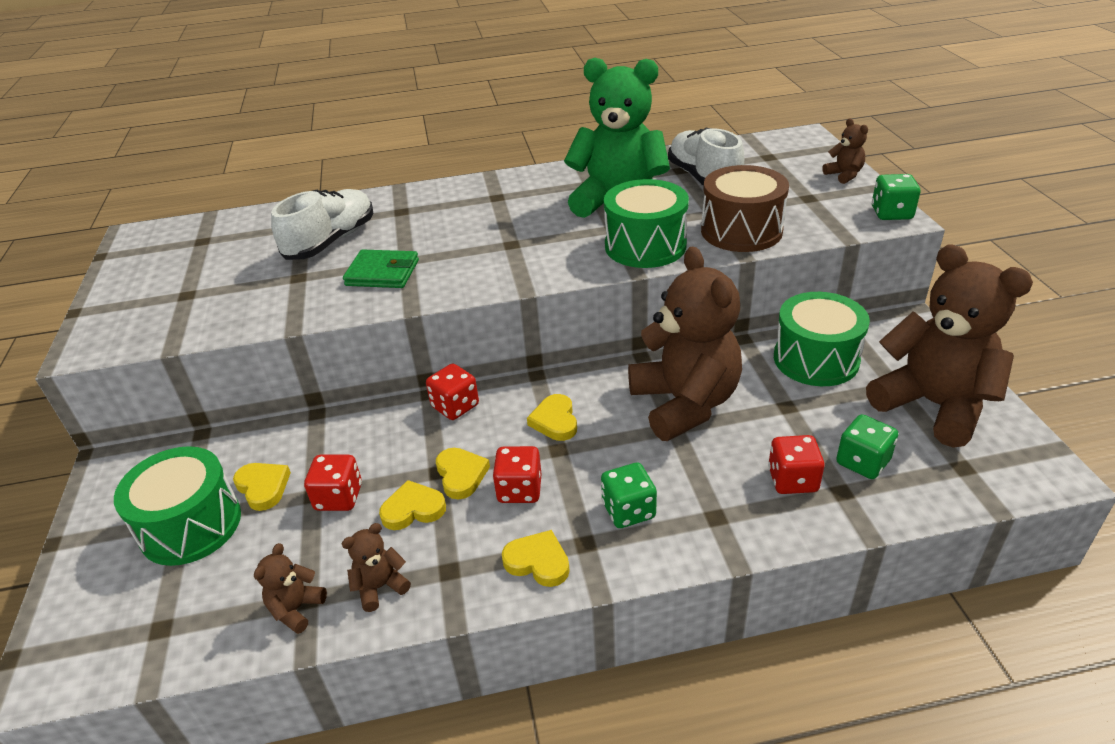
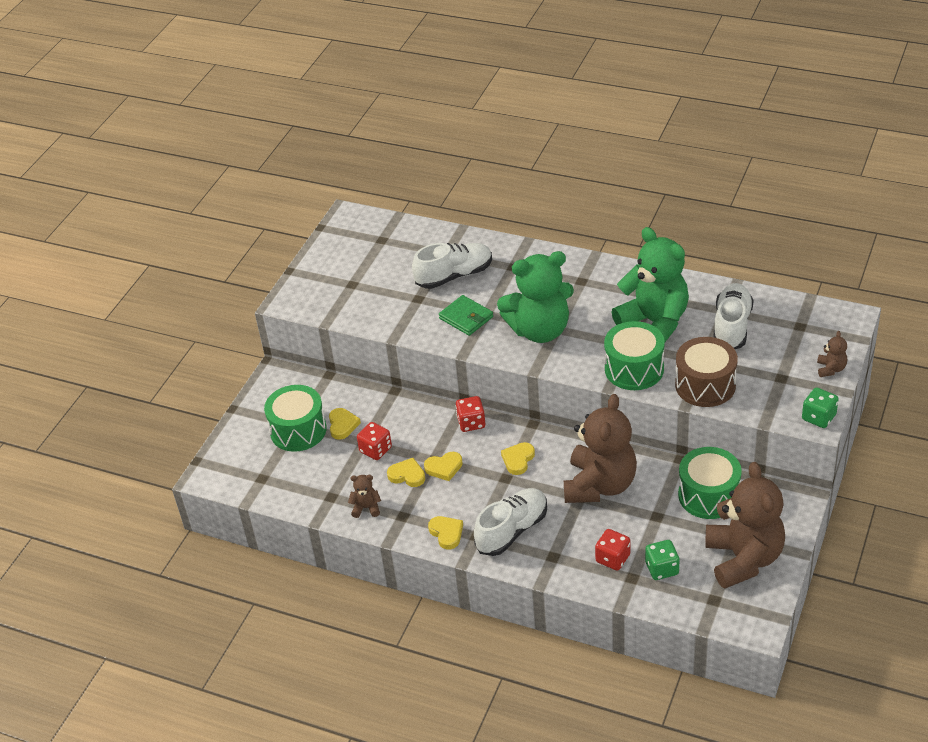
camera: 35 degrees right, 5 degrees up
(296, 609) = (323, 499): brown teddy bear -> none
(461, 475) = (444, 468): yellow heart -> yellow heart turned 60 degrees clockwise
(492, 252) = (540, 330): none -> green teddy bear
(519, 490) = (467, 491): red dice -> none
(628, 510) = (512, 530): green dice -> white shoe

